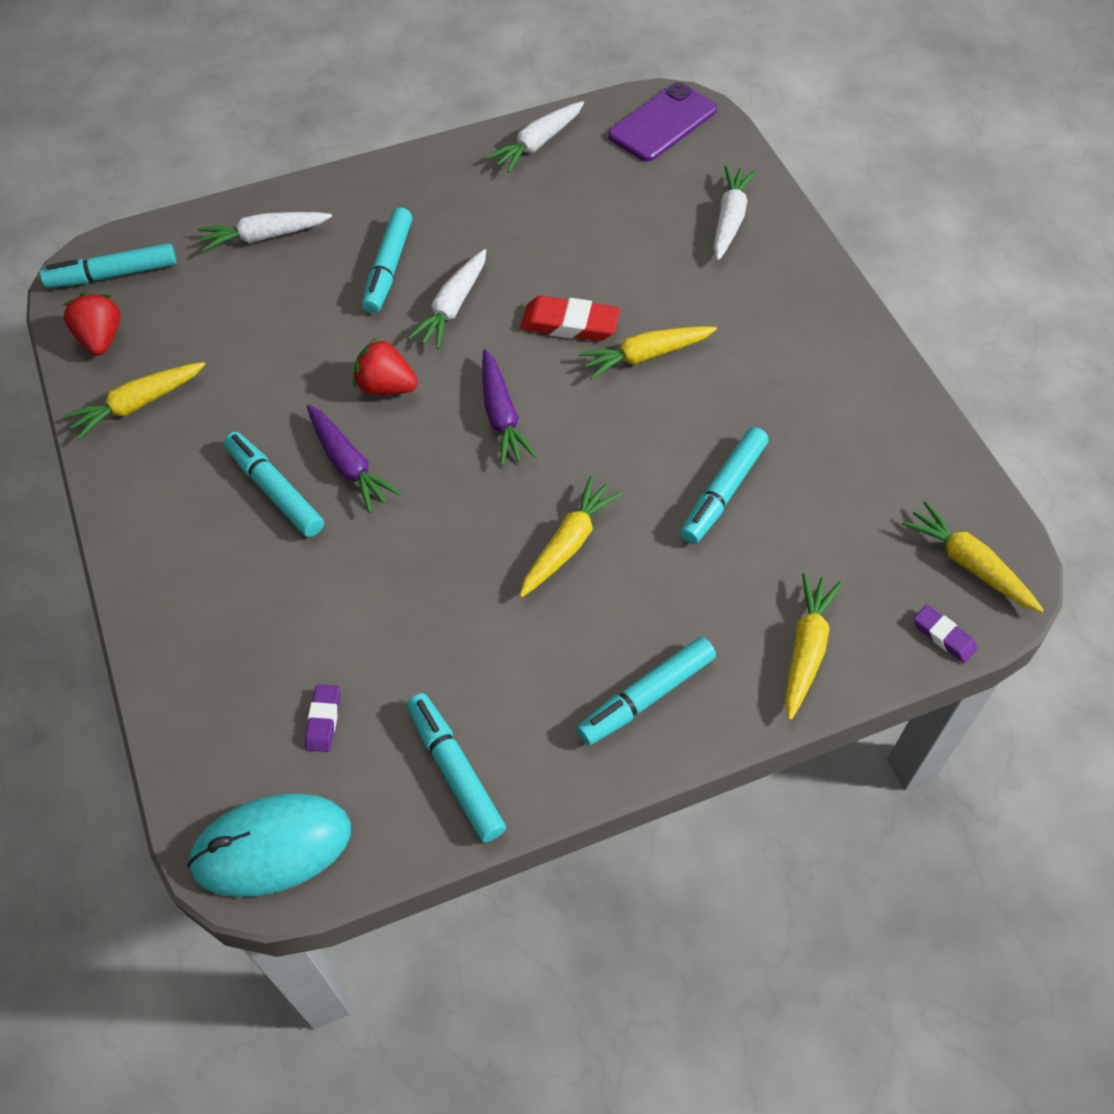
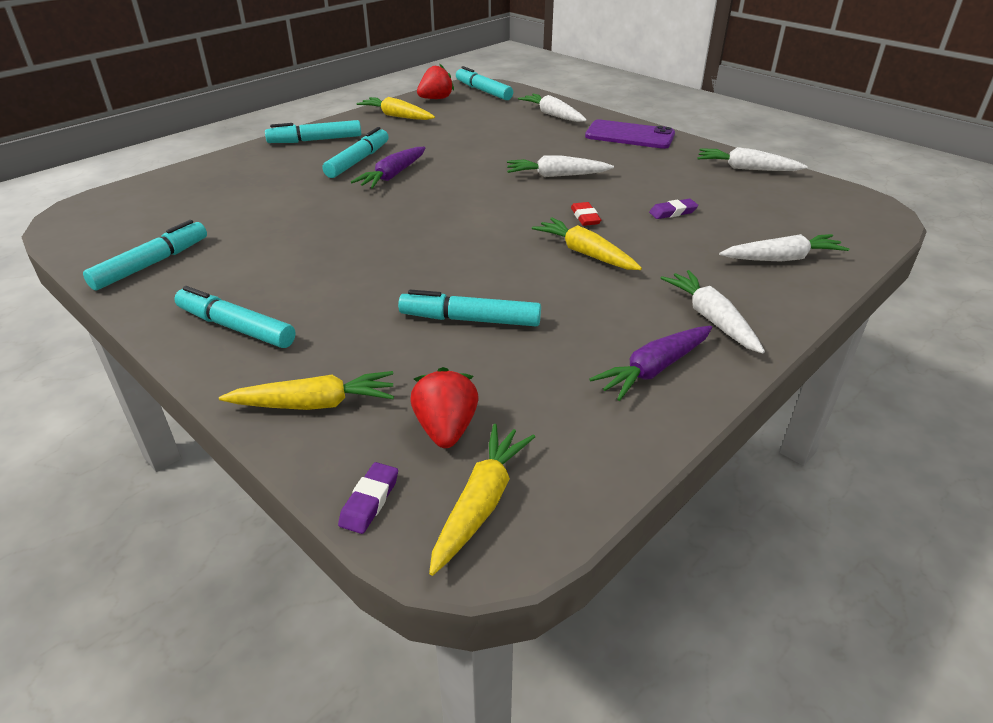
camera: 65 degrees right, 20 degrees down
(271, 847) = (88, 219): turquoise mouse -> none
(323, 720) = (186, 213): purple eraser -> purple eraser (673, 212)
(386, 386) = (466, 171): red strawberry -> red strawberry (446, 429)
(388, 268) = (567, 150): turquoise marker -> turquoise marker (315, 140)
(501, 416) = (473, 212): purple carrot -> purple carrot (654, 369)
(568, 544) = (371, 262): yellow carrot -> none
(570, 324) = (585, 217): red eraser -> red eraser, size x0.57
(662, 123) = (844, 207): purple phone -> purple phone (629, 135)
(801, 318) = (711, 319): none -> white carrot

